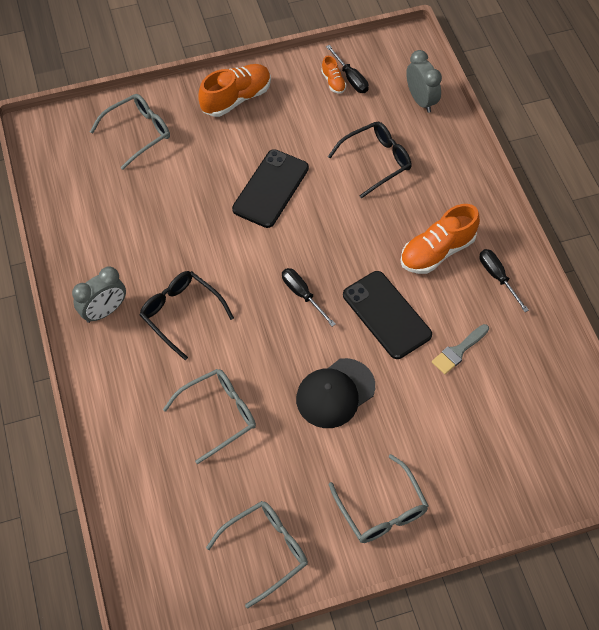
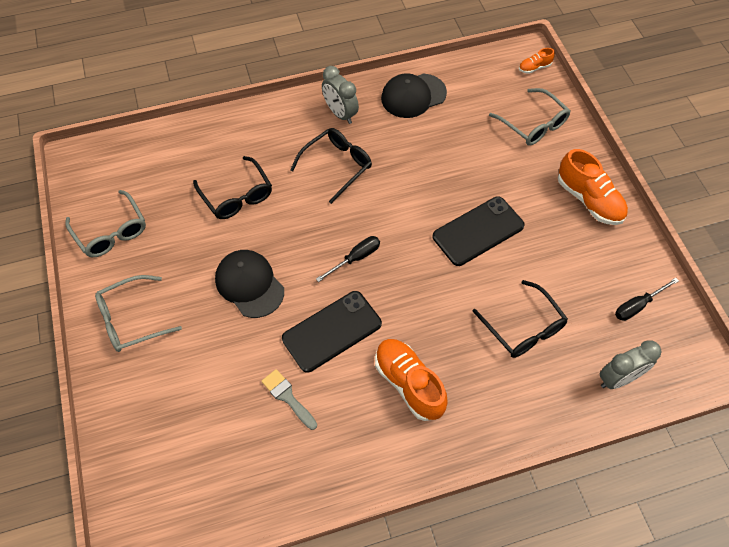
camera: 90 degrees right, 0 degrees up
(85, 238) = (413, 96): none -> black cap
(218, 415) = (236, 195): grey glasses -> black glasses
(271, 189) = (478, 231): black phone -> black phone turned 60 degrees counterclockwise
(333, 82) = (629, 288): orange shoe -> orange shoe (534, 67)
(497, 277) = (377, 445): black screwdriver -> none

